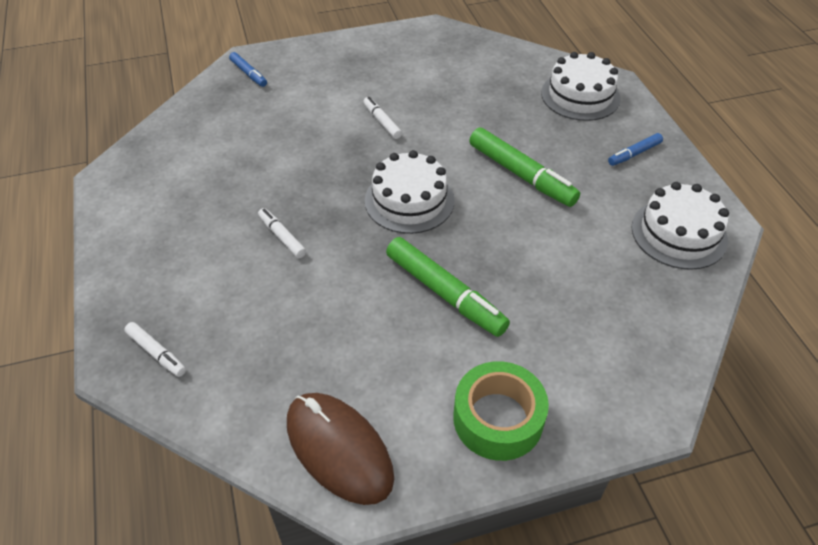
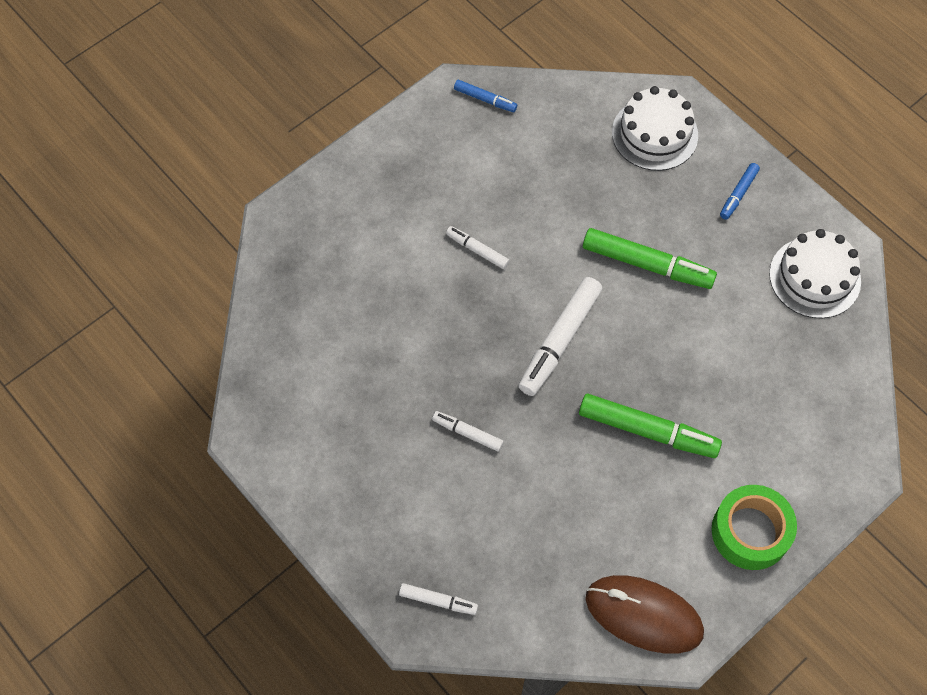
camera: 25 degrees left, 15 degrees up
(248, 73) = (294, 238): blue marker -> blue marker (485, 99)
(409, 200) = (560, 340): white cake -> white marker

